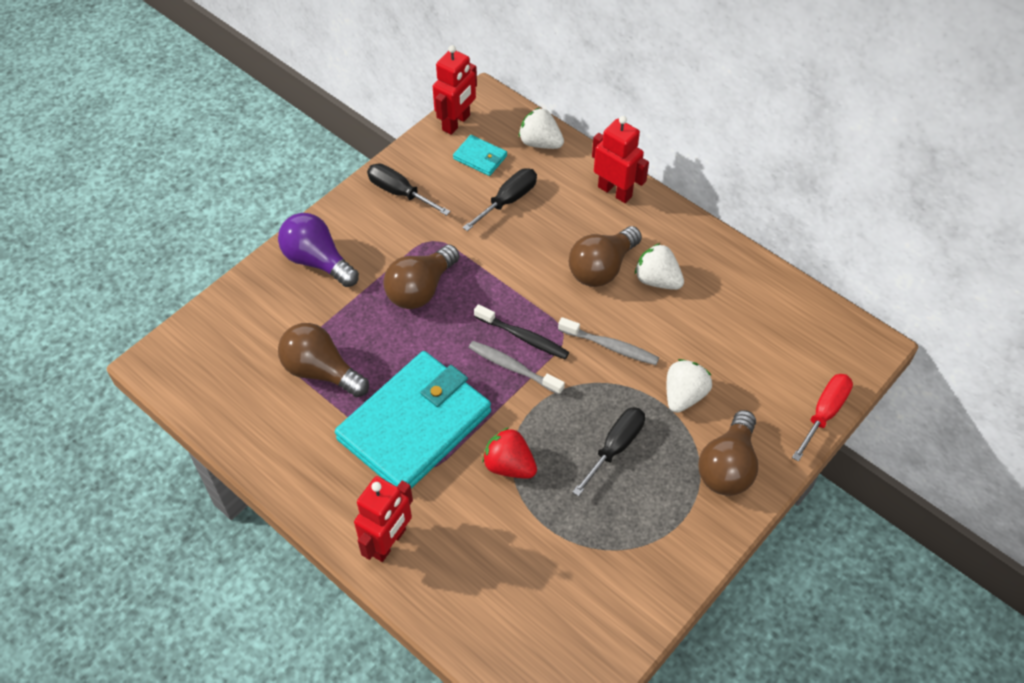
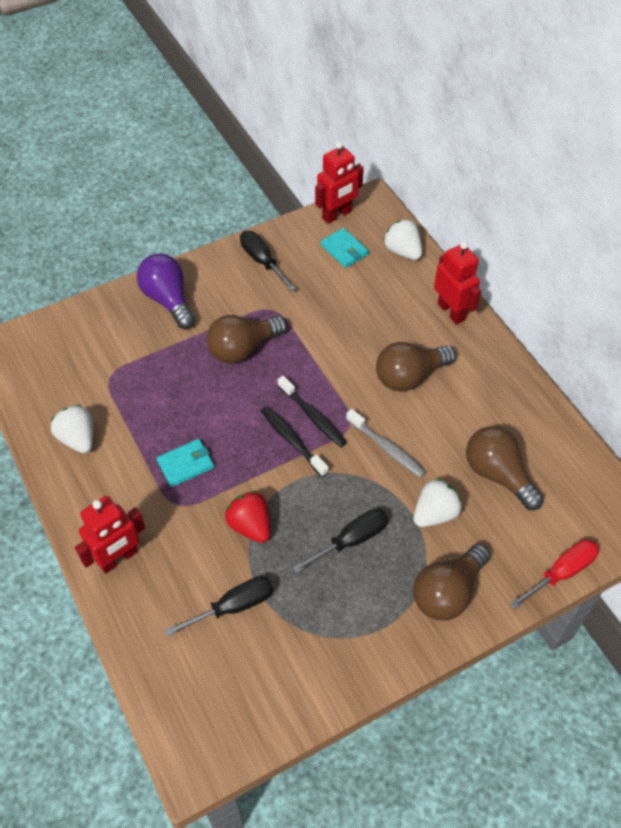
camera: 20 degrees right, 0 degrees up
(321, 371) = (129, 393): brown light bulb -> brown light bulb (498, 474)
(415, 425) = (186, 464): turquoise wallet -> turquoise wallet, size x0.41
(508, 200) = (352, 293): black screwdriver -> black screwdriver (234, 606)
(513, 367) = (292, 440): grey toothbrush -> black toothbrush
(657, 280) = (455, 401): white strawberry -> white strawberry (78, 438)

